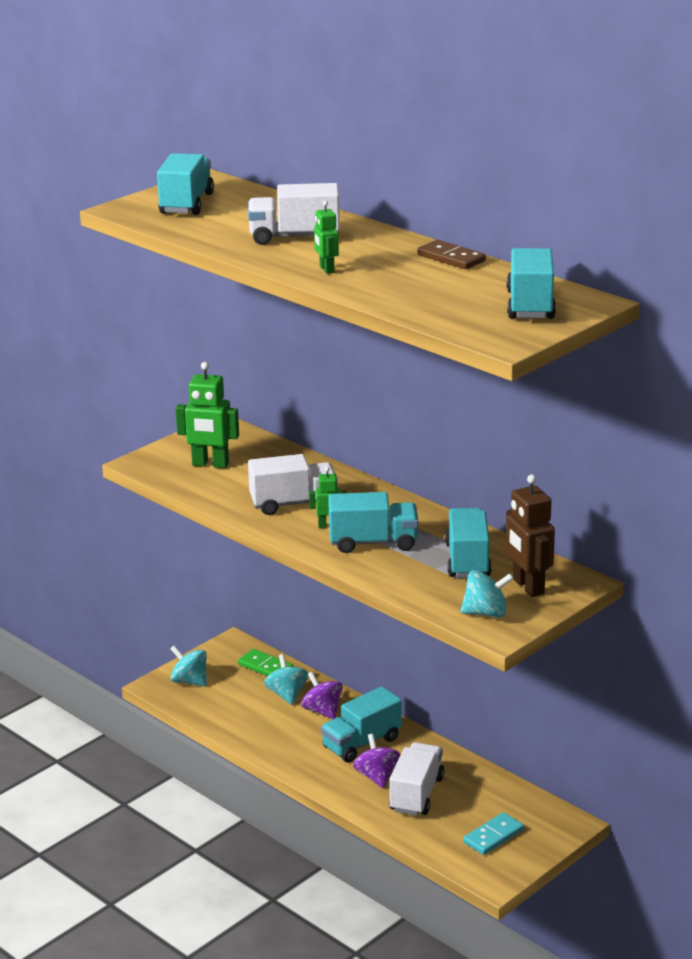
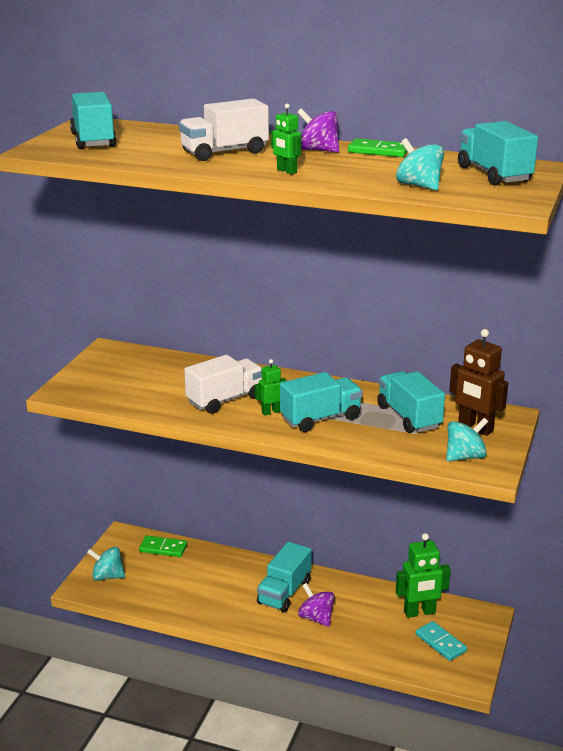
camera: 25 degrees left, 0 degrees up
(210, 464) = (125, 381): green robot -> green robot (419, 612)
(287, 694) = (196, 567): turquoise spinning top -> turquoise spinning top (419, 186)
(322, 711) = (234, 573): purple spinning top -> purple spinning top (318, 150)
(416, 794) = (357, 624): white truck -> none
(451, 258) = (378, 151): brown domino -> green domino
(493, 836) = (440, 643): turquoise domino -> turquoise domino turned 60 degrees counterclockwise

